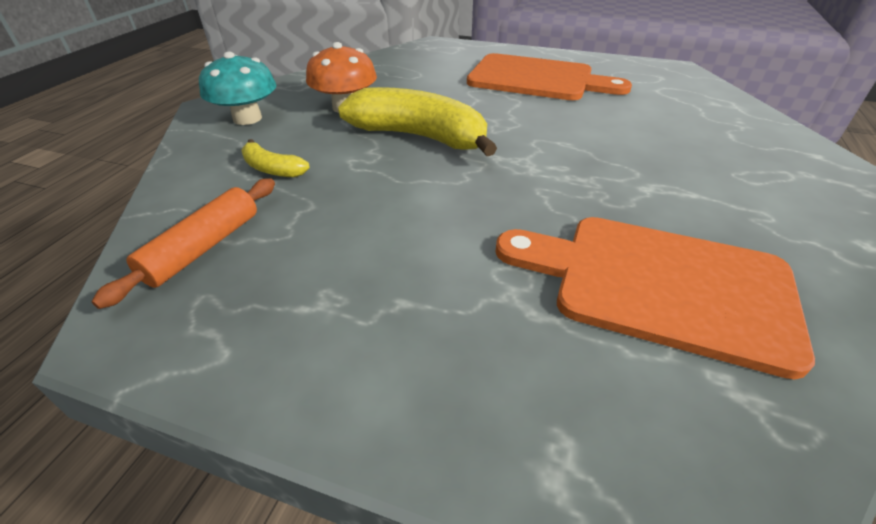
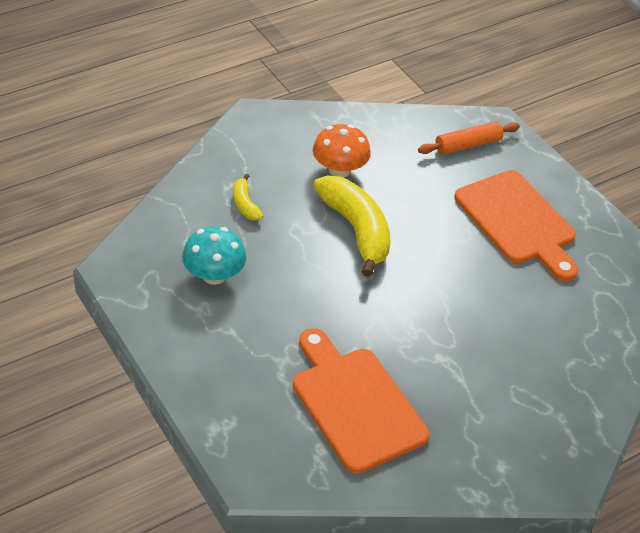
camera: 35 degrees right, 5 degrees up
(204, 248) = (172, 242): orange rolling pin -> orange rolling pin (468, 145)
(247, 118) = (267, 144): turquoise mushroom -> turquoise mushroom (214, 275)

